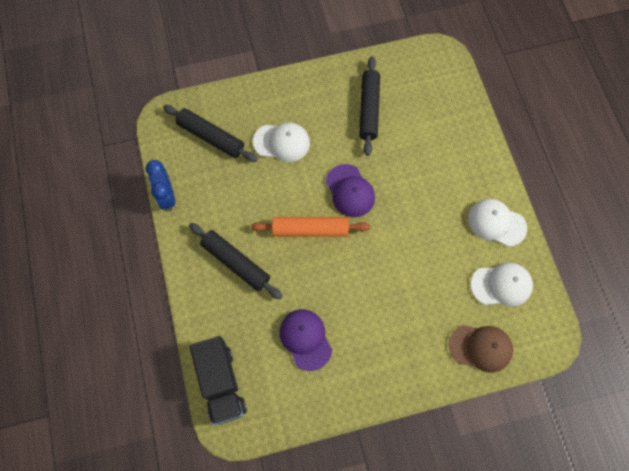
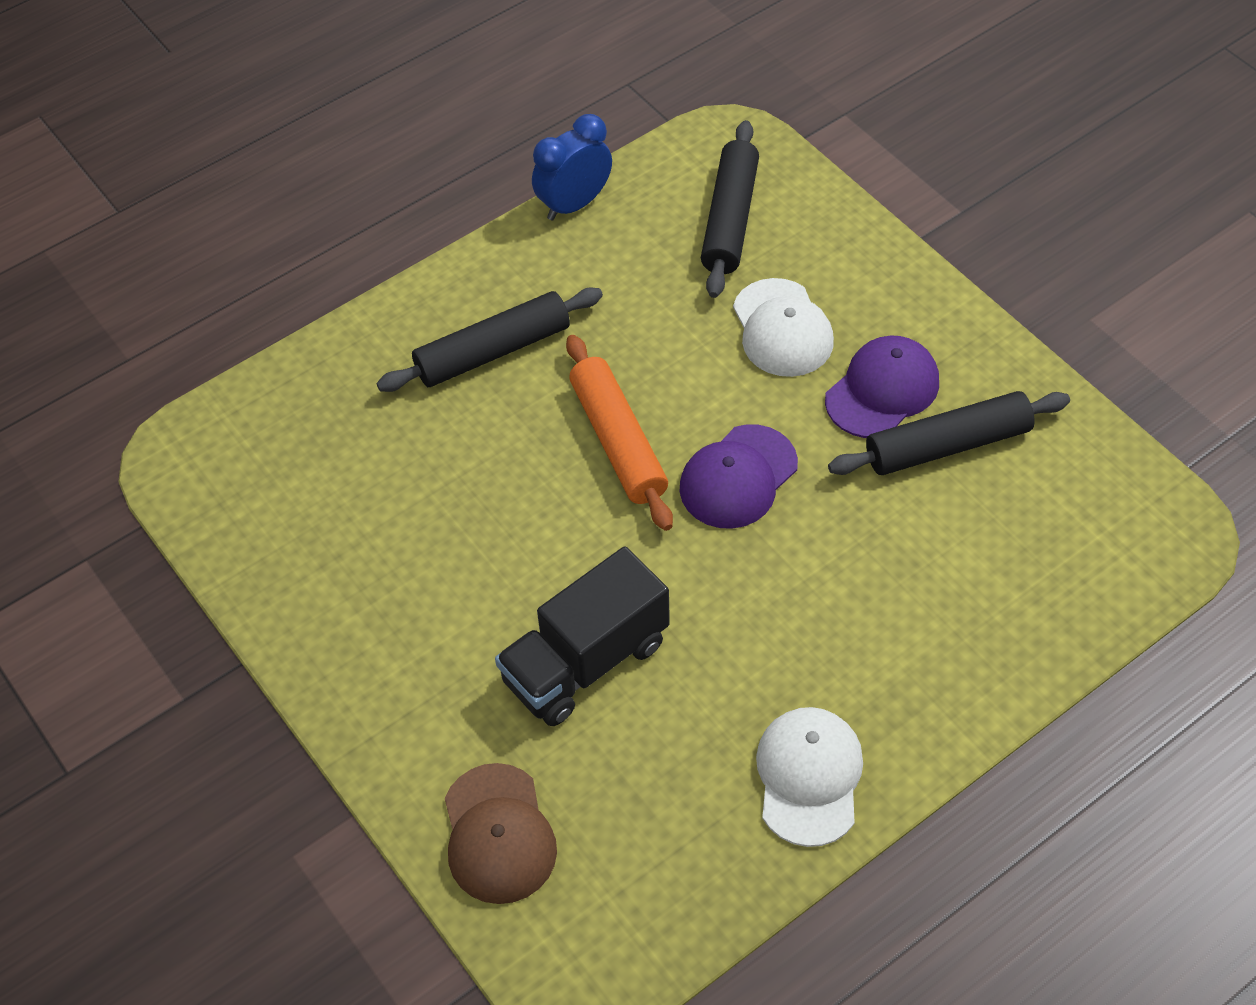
camera: 70 degrees right, 15 degrees down
(221, 384) = (253, 415): black truck -> black truck (585, 662)
(236, 263) = (493, 351): black rolling pin -> black rolling pin turned 45 degrees clockwise
(305, 339) = (389, 513): purple cap -> purple cap (882, 390)
(501, 285) = (662, 833): white cap -> none

